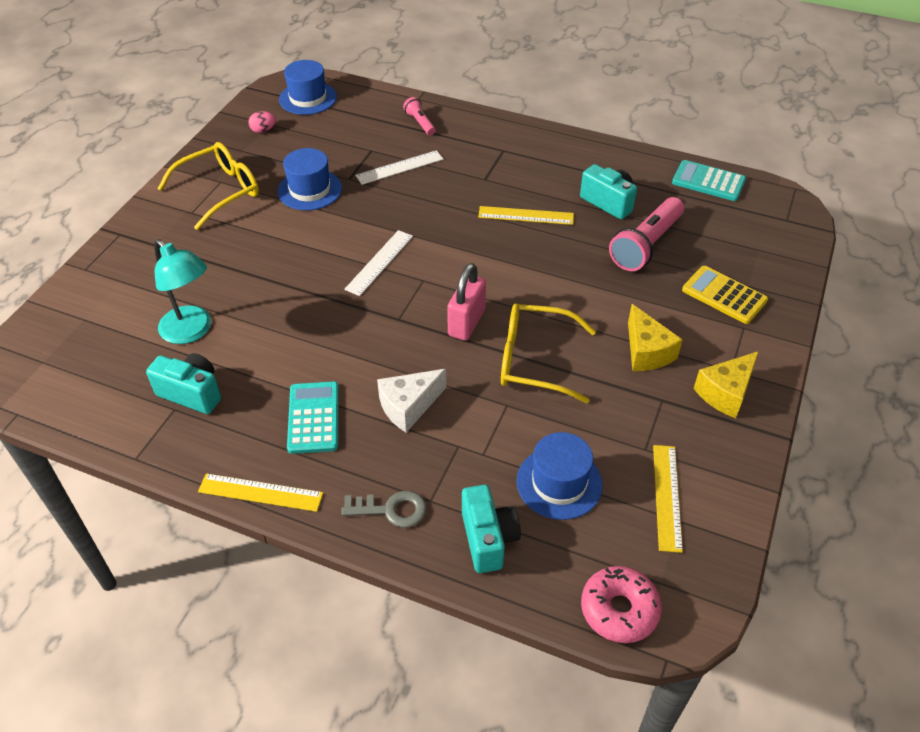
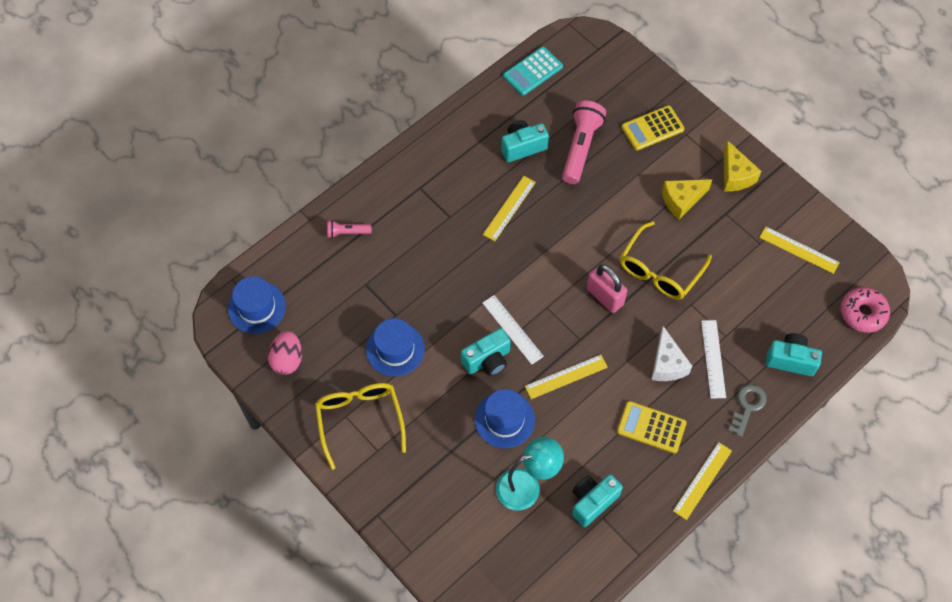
camera: 65 degrees left, 15 degrees up
(263, 130) = (287, 360): pink egg -> pink egg, size x1.65
(313, 418) = (651, 427): turquoise calculator -> yellow calculator
(331, 255) = (487, 360): none -> turquoise camera
(343, 322) = (566, 377): none -> yellow ruler
(400, 167) = (401, 271): white ruler -> white ruler (713, 359)
(559, 483) = (765, 303): blue hat -> blue hat (504, 420)
(646, 245) = (581, 147): pink flashlight -> pink flashlight turned 135 degrees counterclockwise
(646, 351) = (682, 201): yellow cheese -> yellow cheese turned 150 degrees clockwise

